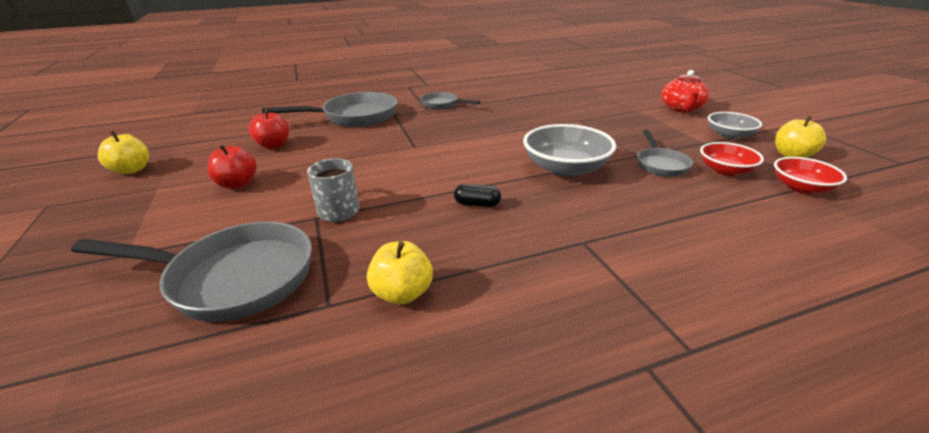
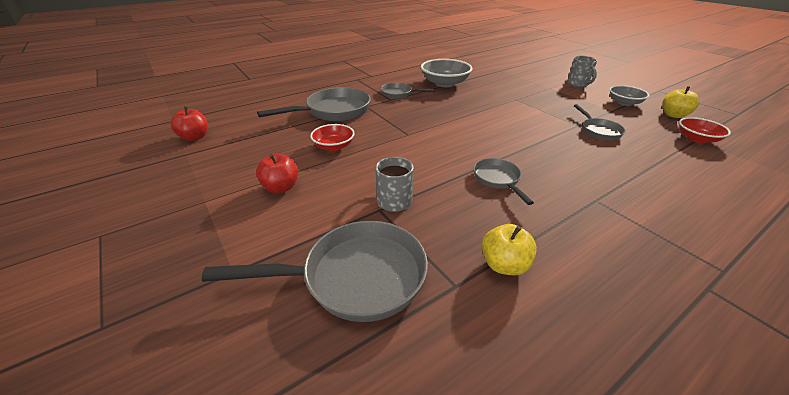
camera: 15 degrees left, 5 degrees up
(132, 170) = (161, 186): yellow apple -> none
(274, 145) = (283, 146): red apple -> red apple (195, 137)
(477, 204) = (498, 180): black capsule -> grey pan
(565, 168) = (537, 141): grey bowl -> grey bowl (444, 83)
(681, 109) = (578, 84): red teapot -> grey mug
(725, 170) = (642, 131): red bowl -> red bowl (334, 146)

